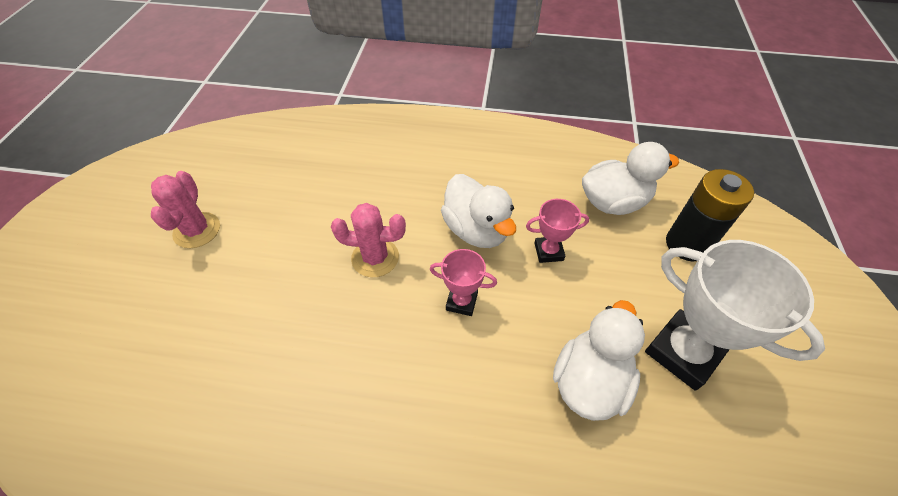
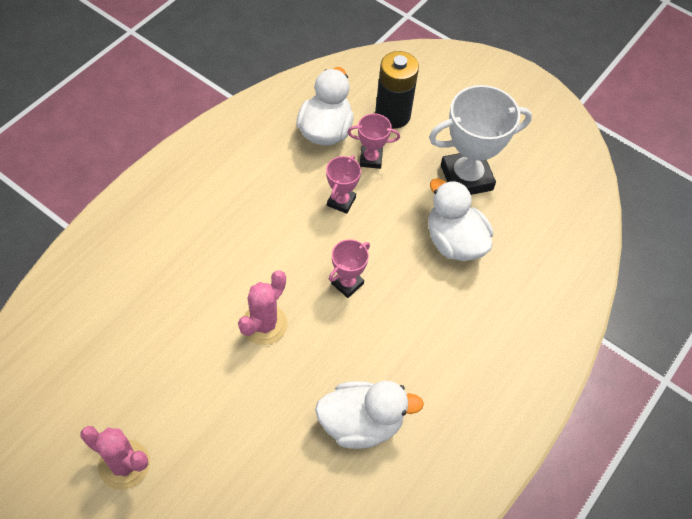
camera: 65 degrees left, 5 degrees up
(476, 230) = (287, 237): white duck -> white duck (361, 423)
(618, 252) = (370, 159): none -> pink trophy

